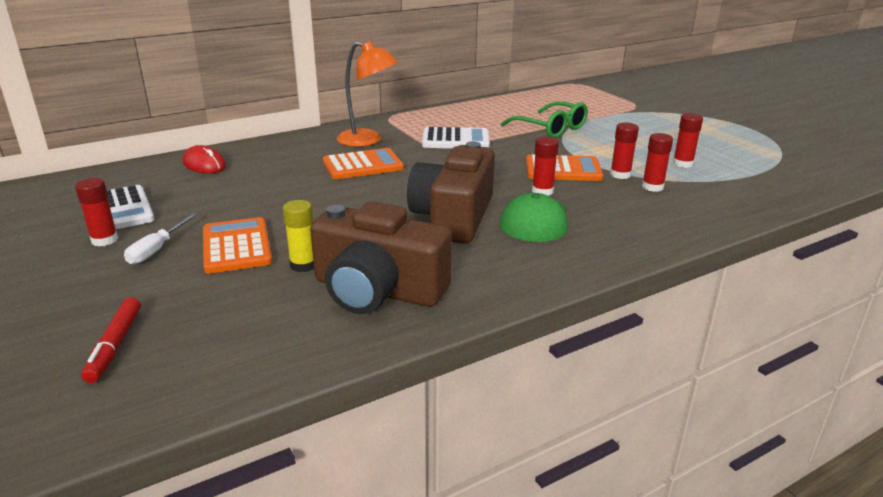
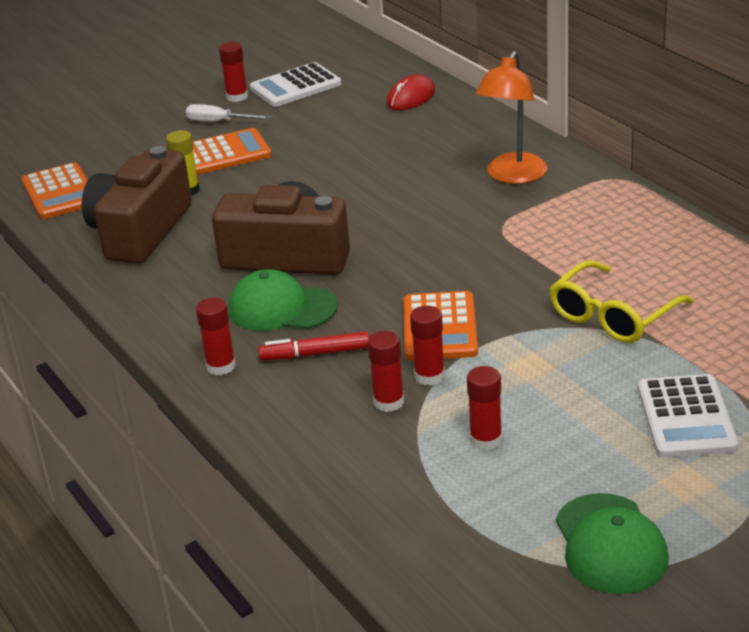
camera: 90 degrees right, 5 degrees up
(115, 345) = (80, 143): red marker -> red marker (315, 354)
(363, 165) = (427, 184): orange calculator -> orange calculator (60, 192)
(455, 140) = (535, 238): white calculator -> white calculator (686, 417)
(542, 191) = (363, 312): red glue stick -> red glue stick (221, 366)
(551, 128) = (613, 316): green glasses -> yellow glasses
(759, 143) = (610, 544): none -> green cap

